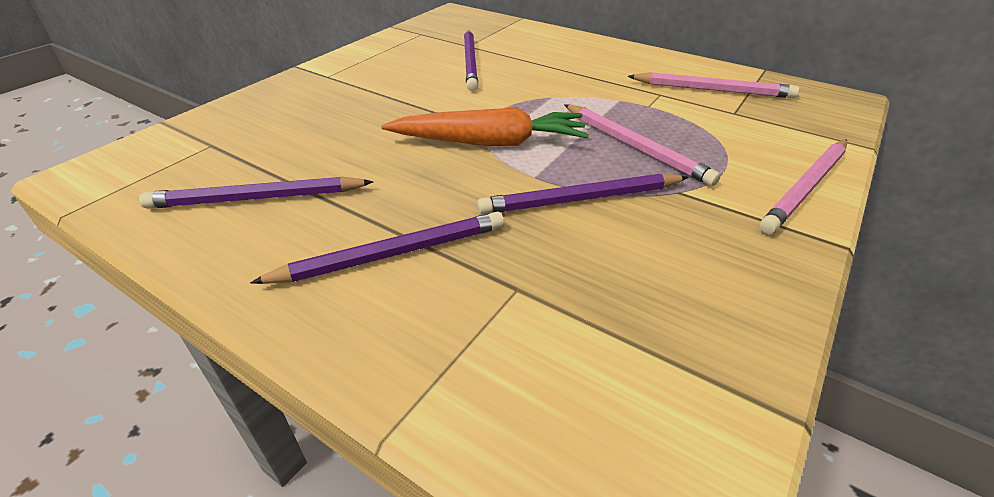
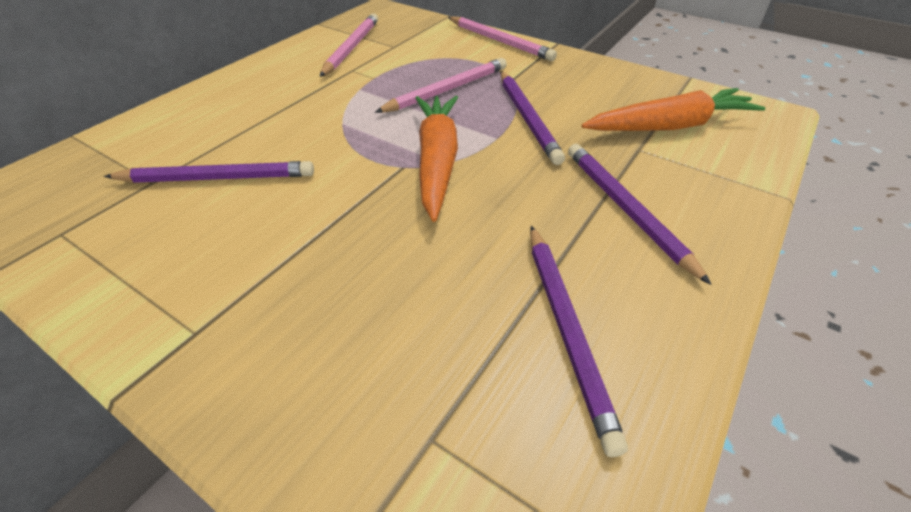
camera: 90 degrees left, 5 degrees up
(584, 335) = (669, 126): none -> orange carrot

